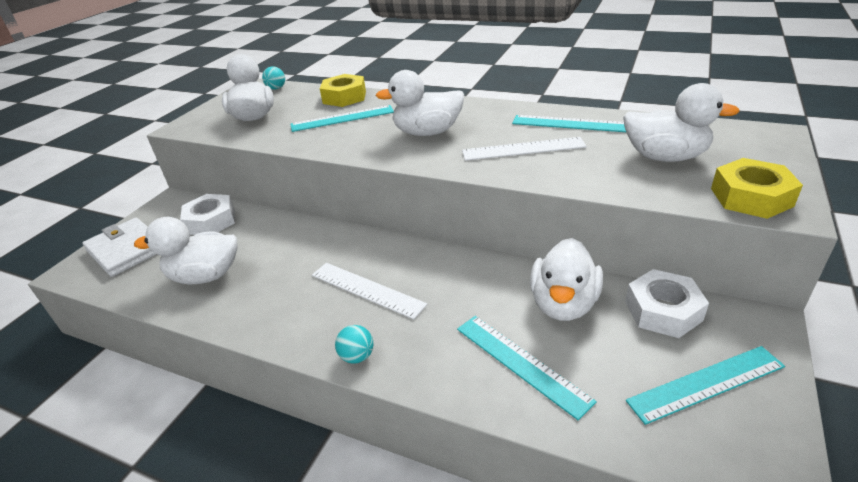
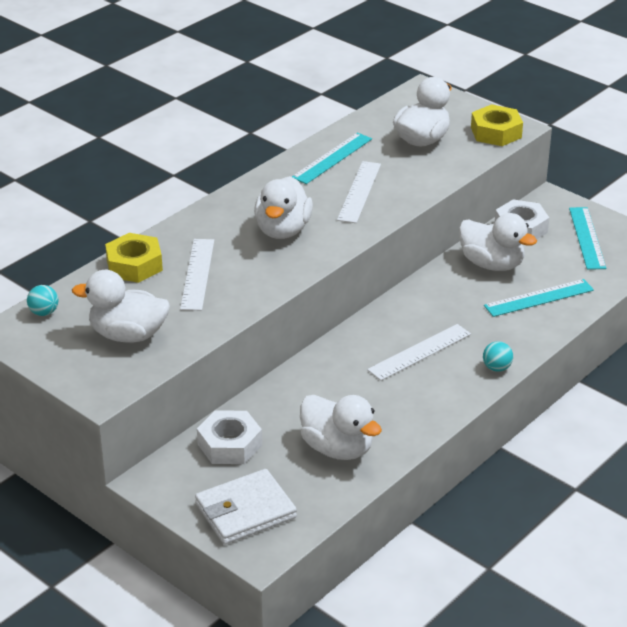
camera: 75 degrees left, 0 degrees up
(205, 276) = (337, 448): white duck -> white duck turned 60 degrees counterclockwise
(342, 118) = (197, 274): turquoise ruler -> white ruler

